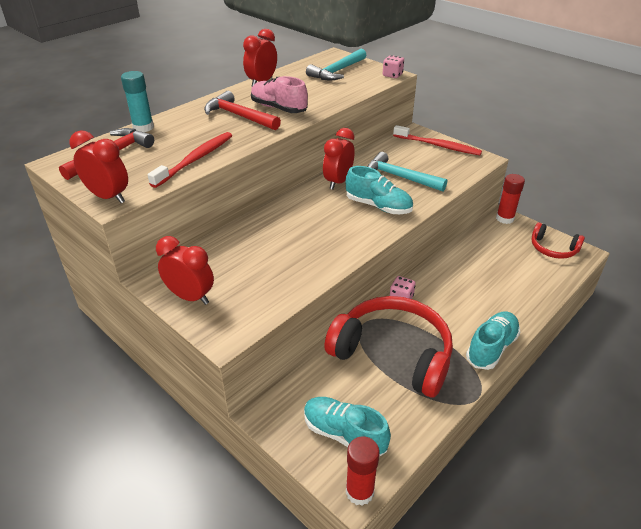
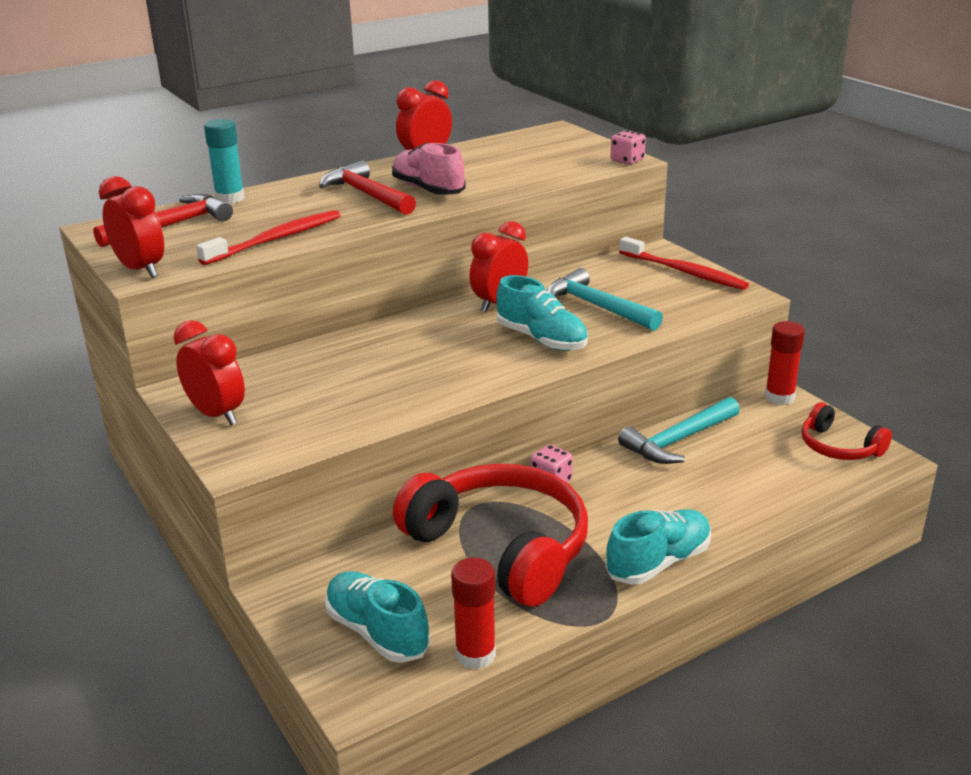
camera: 15 degrees right, 10 degrees down
(337, 71) = (545, 151): turquoise hammer -> turquoise hammer (678, 441)
(359, 491) = (364, 701): red glue stick -> red glue stick (475, 654)

